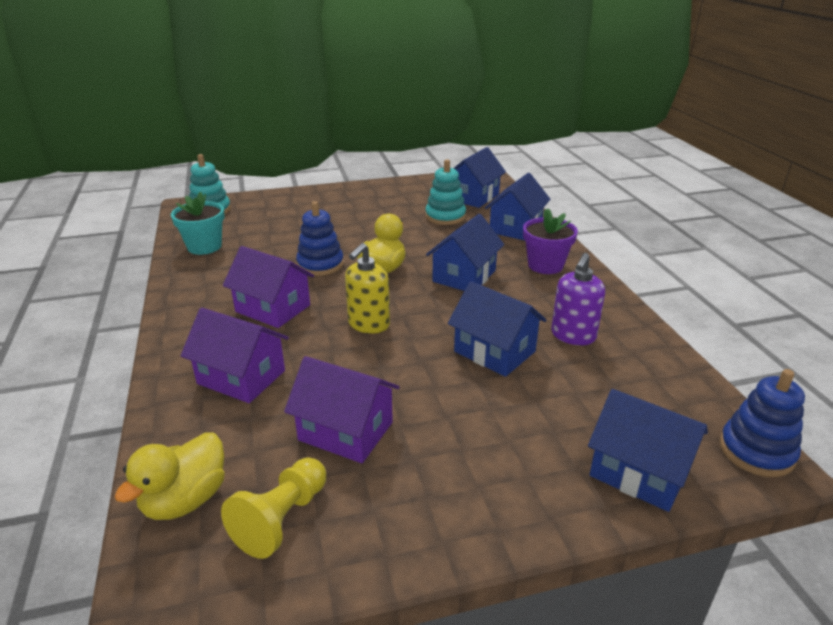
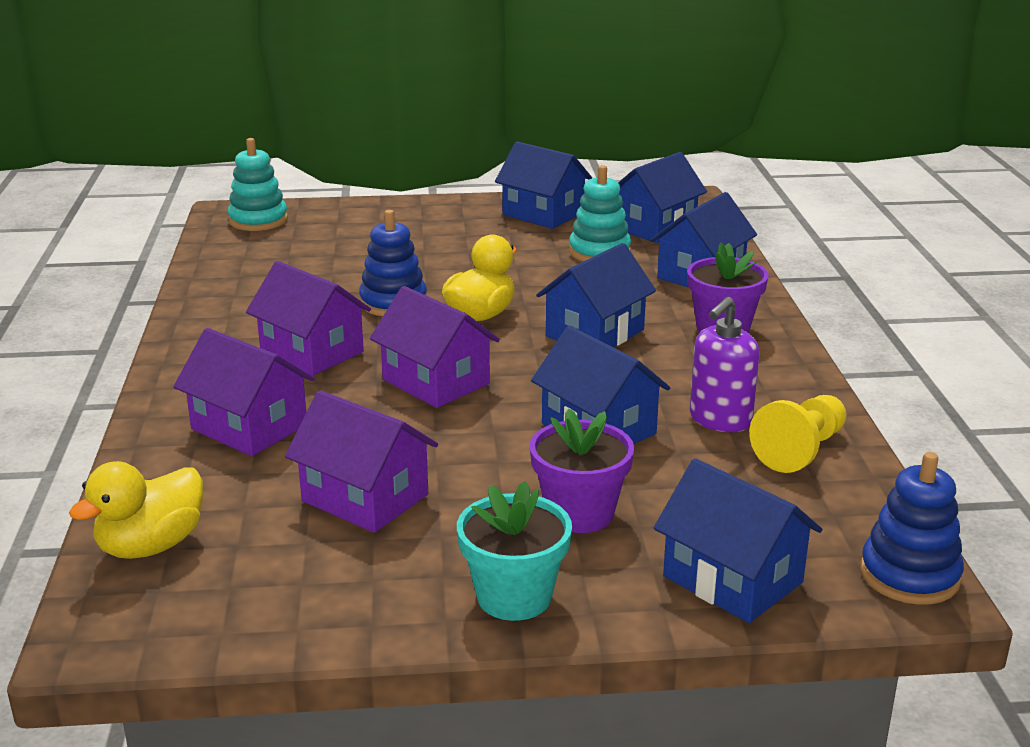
camera: 10 degrees right, 5 degrees down
(204, 247) = (238, 268): turquoise flower pot -> turquoise flower pot (514, 597)
(282, 519) = (259, 576): yellow pawn -> yellow pawn (800, 450)
(368, 324) = (436, 382): yellow soap dispenser -> purple house
(400, 192) = (543, 214): none -> blue house
(508, 426) = (579, 513): none -> purple flower pot

